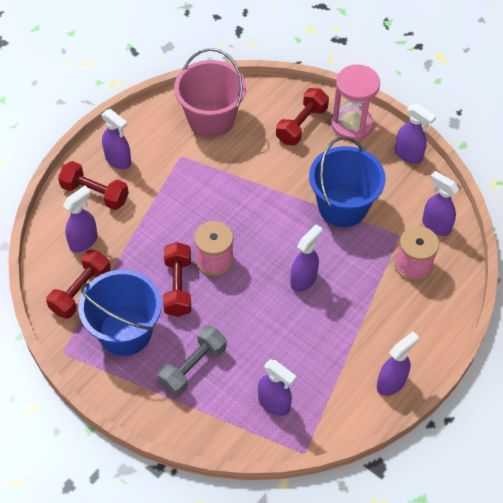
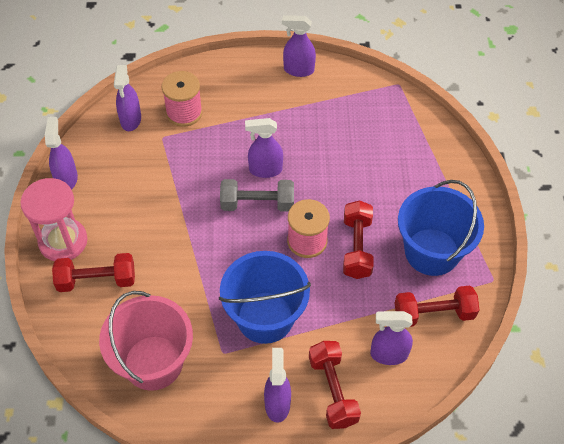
camera: 130 degrees left, 0 degrees up
(178, 287) = (356, 247): red dumbbell -> red dumbbell turned 45 degrees counterclockwise
(193, 367) = (410, 186): grey dumbbell -> grey dumbbell (257, 204)
(274, 403) = (383, 121): purple spray bottle -> none
(342, 206) = (167, 190): blue bucket -> blue bucket (265, 317)

